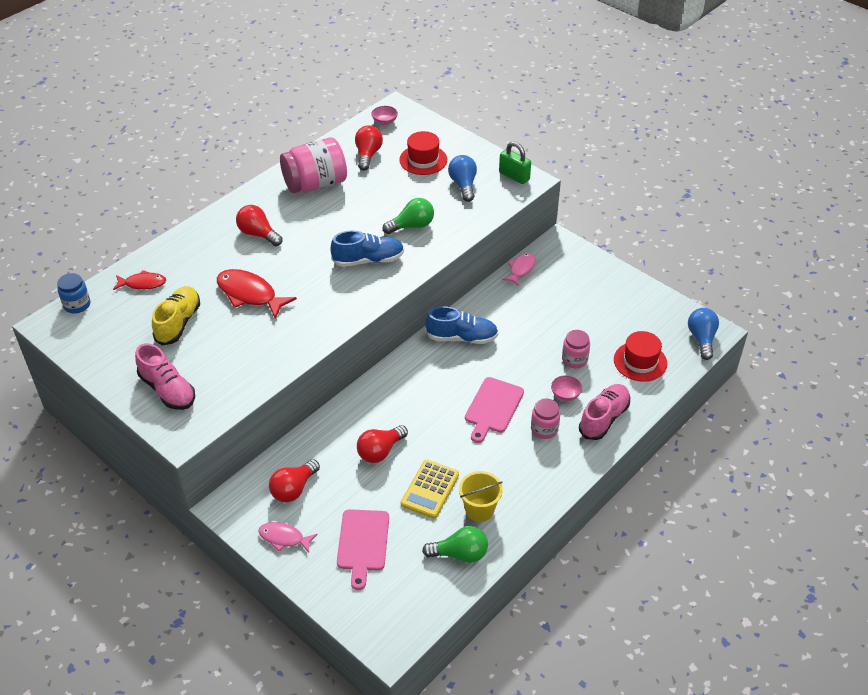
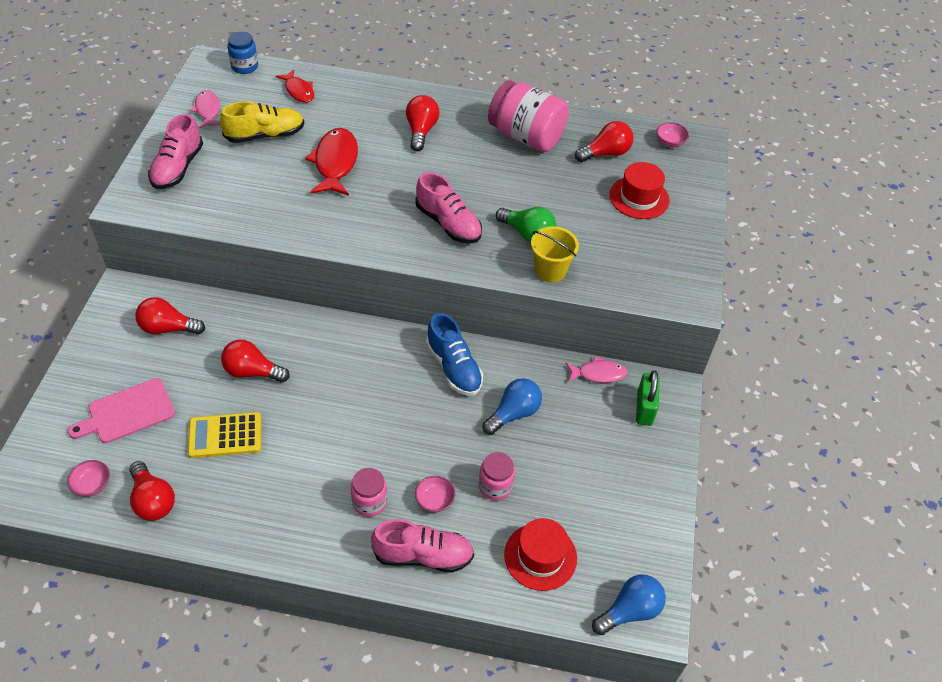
camera: 55 degrees right, 5 degrees up
(284, 538) = (105, 349): pink fish -> pink fish (207, 110)
(368, 260) = (448, 223): blue shoe -> pink shoe
(419, 588) = (92, 485): none -> pink bowl
(460, 554) = (153, 500): green light bulb -> red light bulb
(463, 185) = (629, 247): blue light bulb -> blue light bulb (513, 413)
(479, 510) = (220, 492): yellow bucket -> yellow bucket (550, 270)
(493, 407) = (371, 440): pink cutting board -> none
(514, 176) = (685, 283): green padlock -> green padlock (644, 408)

